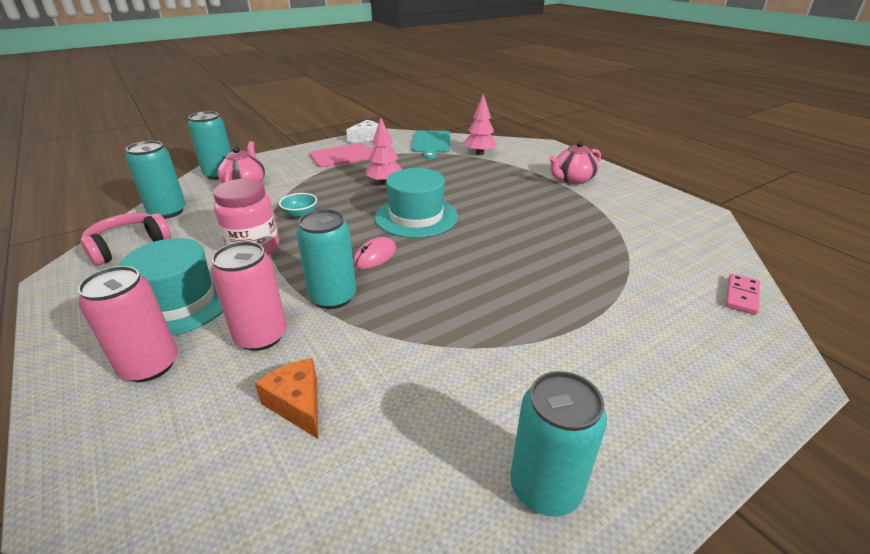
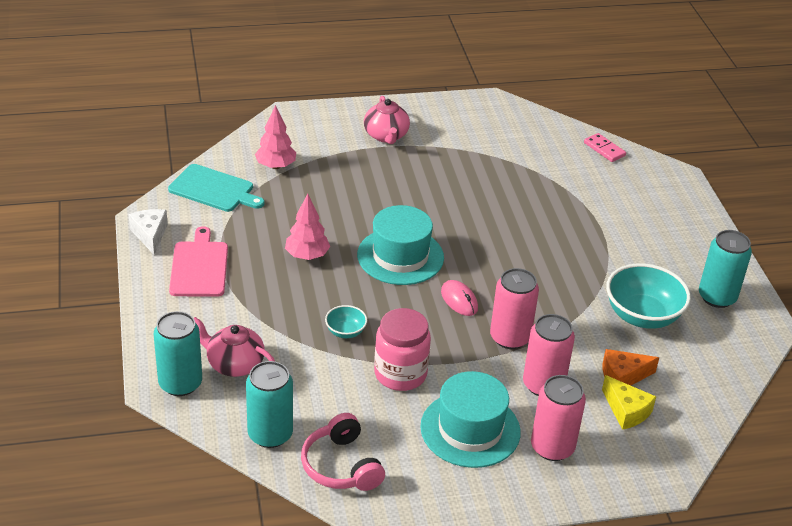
camera: 70 degrees left, 5 degrees up
(225, 422) = (626, 411): none -> yellow cheese
(333, 297) = (510, 337): turquoise can -> pink can
(435, 399) = (642, 316): none -> turquoise bowl

